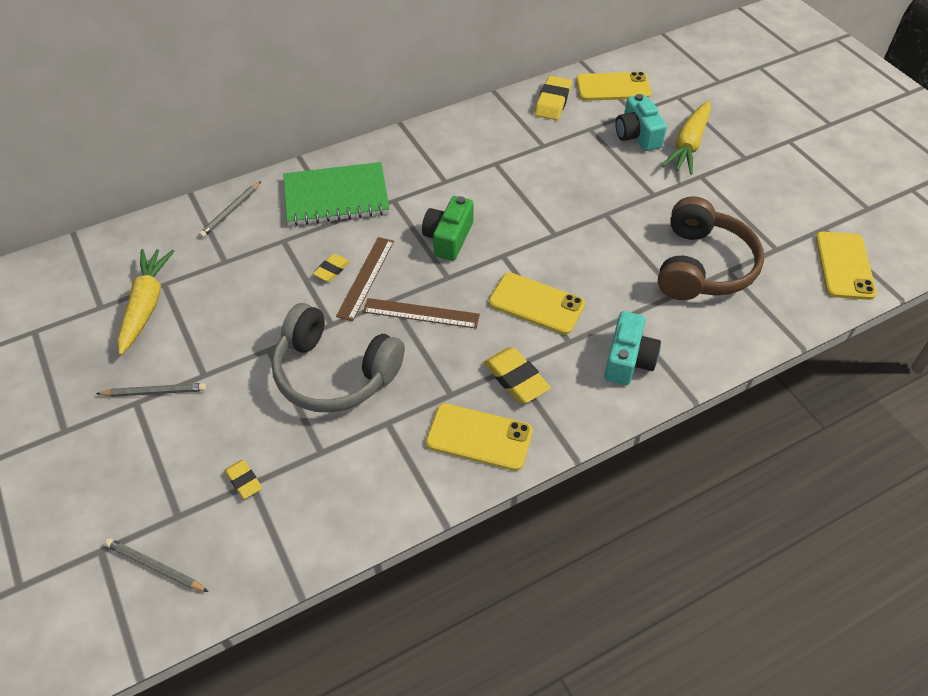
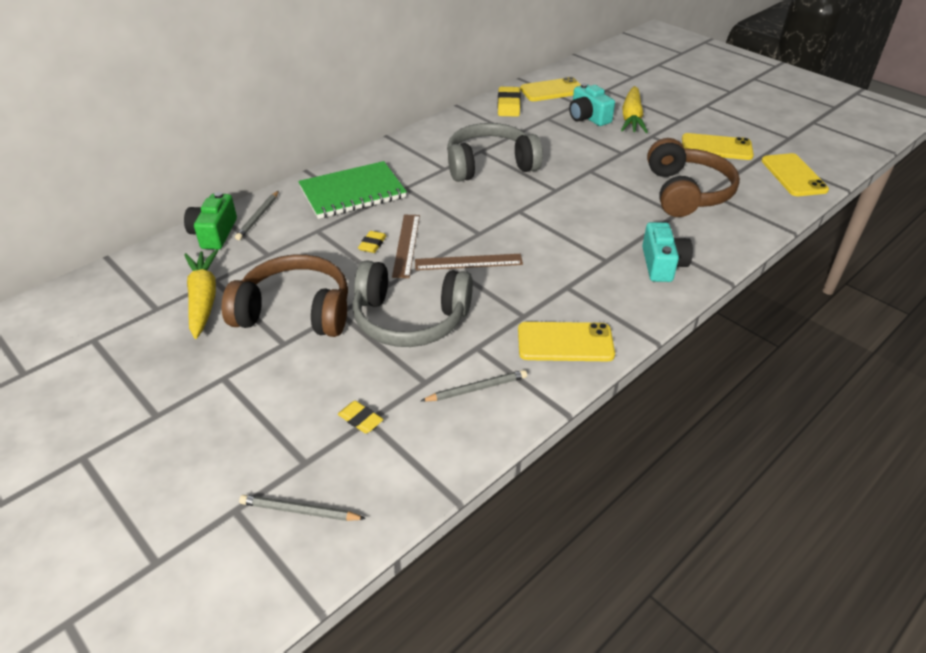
camera: 15 degrees left, 10 degrees down
(154, 392) = (239, 365): grey pencil -> grey pencil (476, 388)
(227, 339) = (295, 312): none -> brown headphones
(448, 238) = (466, 206): green camera -> green camera (214, 233)
(496, 186) = (490, 165): none -> grey headphones
(516, 378) = (575, 294): yellow eraser -> none
(536, 304) = (565, 239): yellow phone -> yellow phone (716, 147)

